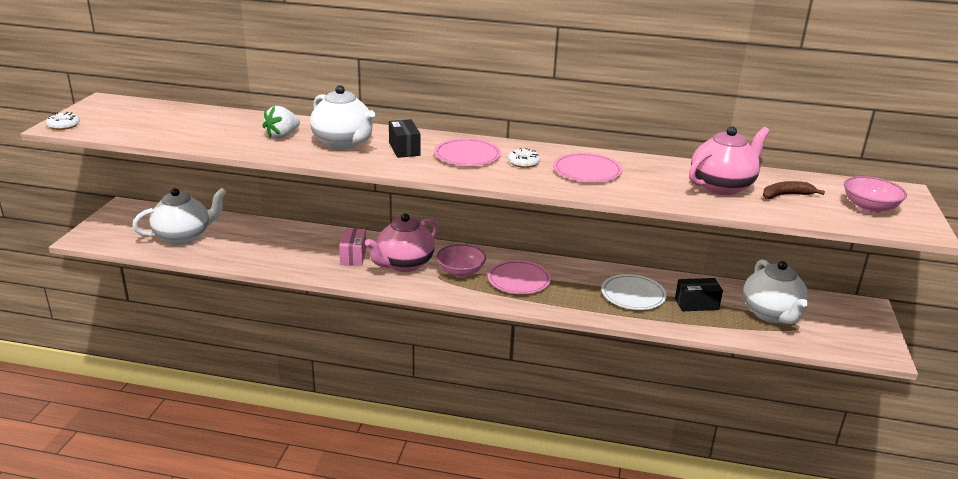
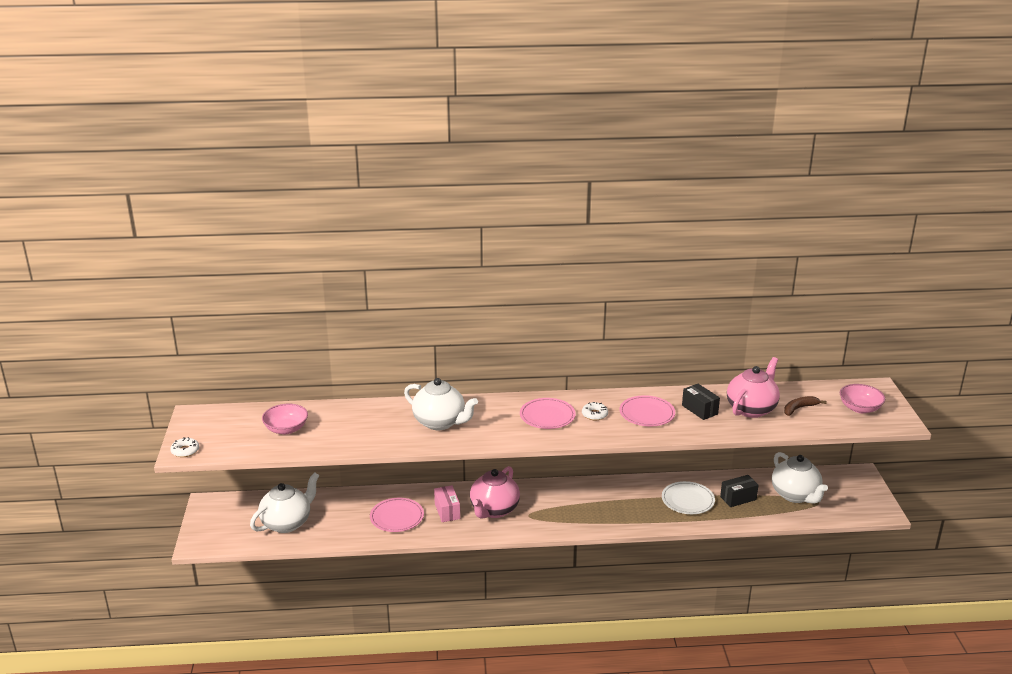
camera: 15 degrees left, 0 degrees up
(282, 136) = (384, 424): white strawberry -> none
(404, 149) = (493, 419): black box -> black box (699, 409)
(460, 271) = (543, 507): pink bowl -> pink bowl (286, 429)
(519, 280) = (594, 505): pink plate -> pink plate (397, 517)

